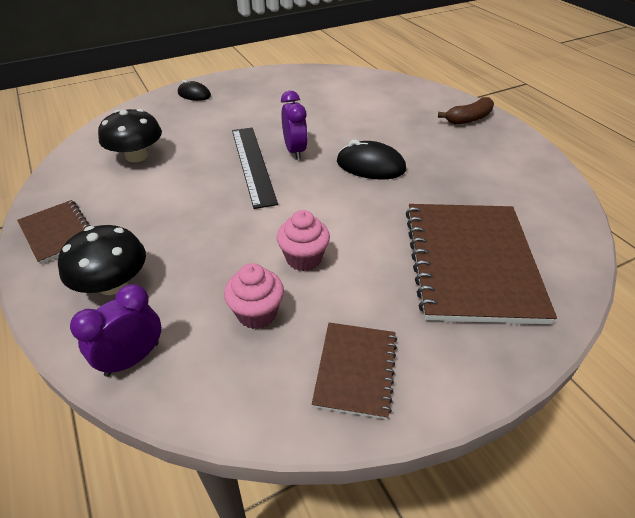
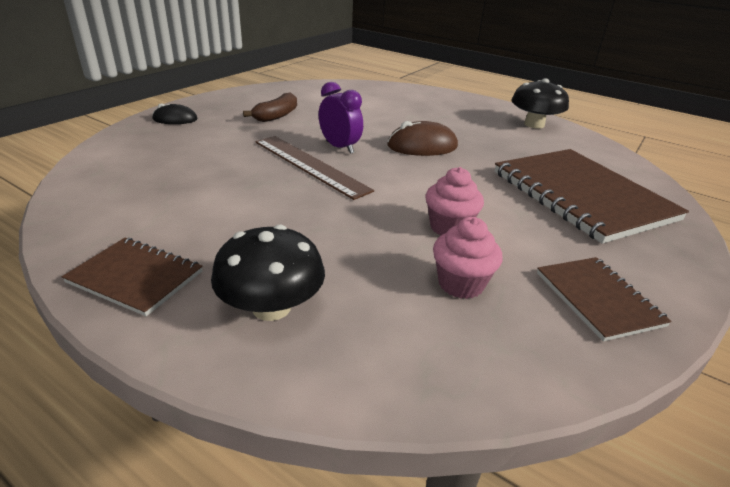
camera: 30 degrees left, 10 degrees down
(132, 359) = (380, 371): purple clock -> none
(136, 156) = (163, 182): black mushroom -> black mushroom (534, 124)
(253, 164) = (310, 165): black ruler -> brown ruler
(370, 166) = (422, 146): black mouse -> brown mouse
(469, 119) = (460, 102): brown banana -> brown banana (276, 116)

